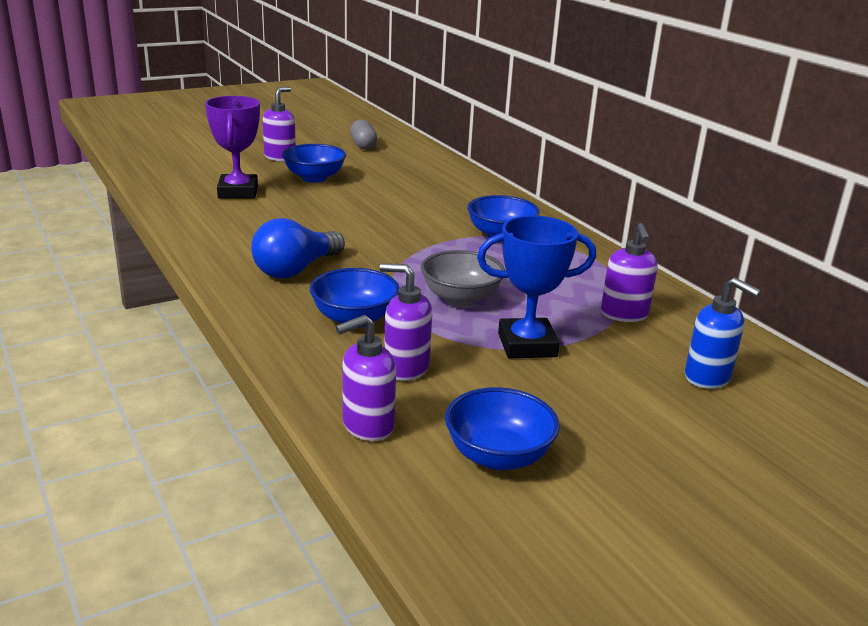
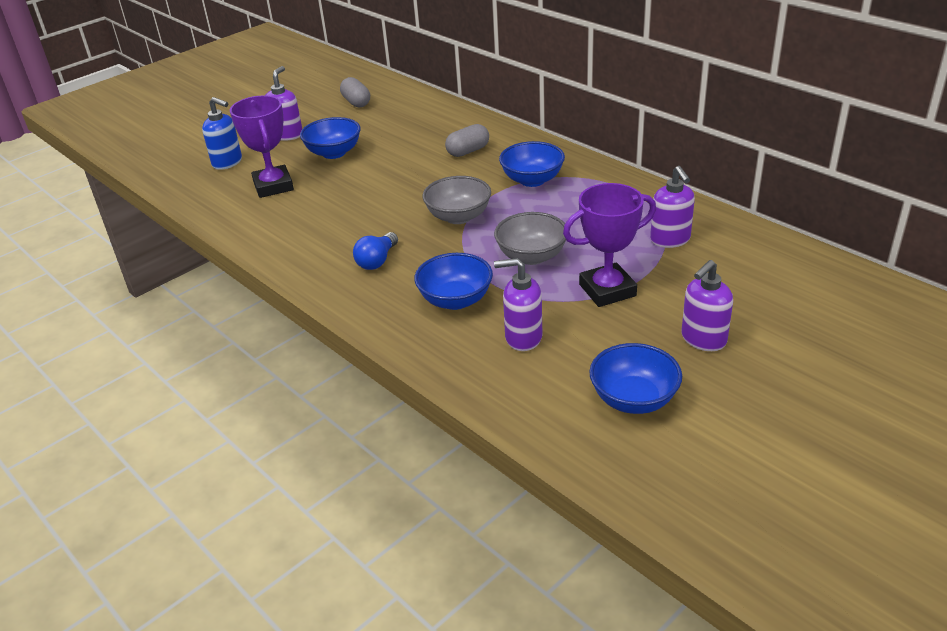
camera: 10 degrees left, 10 degrees up
(296, 269) = (377, 261): blue light bulb -> blue light bulb, size x0.64
(367, 426) = (521, 399): purple soap dispenser -> purple soap dispenser (703, 339)
(404, 250) = (458, 217): none -> grey bowl
(448, 200) = (468, 151): none -> grey capsule
(527, 345) = (607, 290): blue trophy -> purple trophy
(708, 377) = (758, 285): blue soap dispenser -> blue soap dispenser (227, 162)

